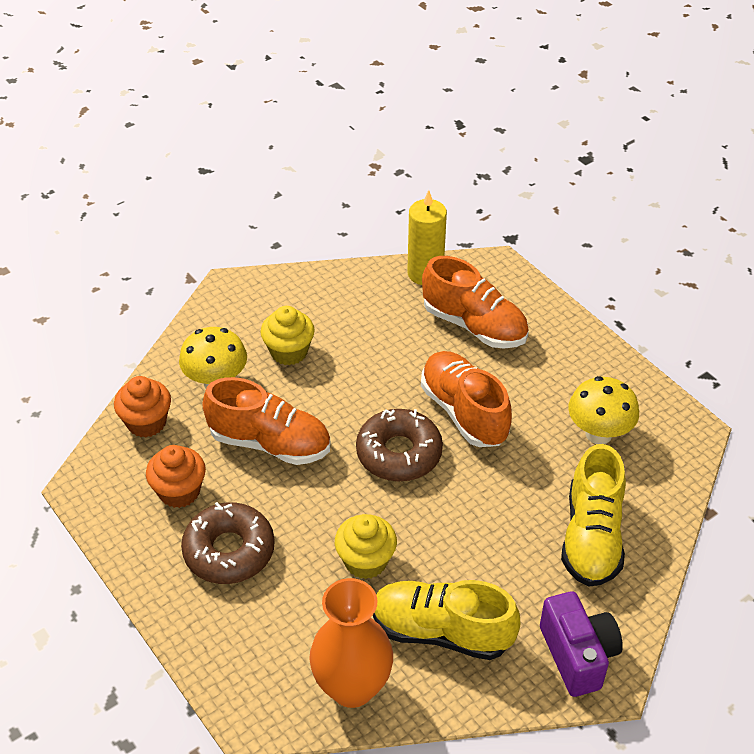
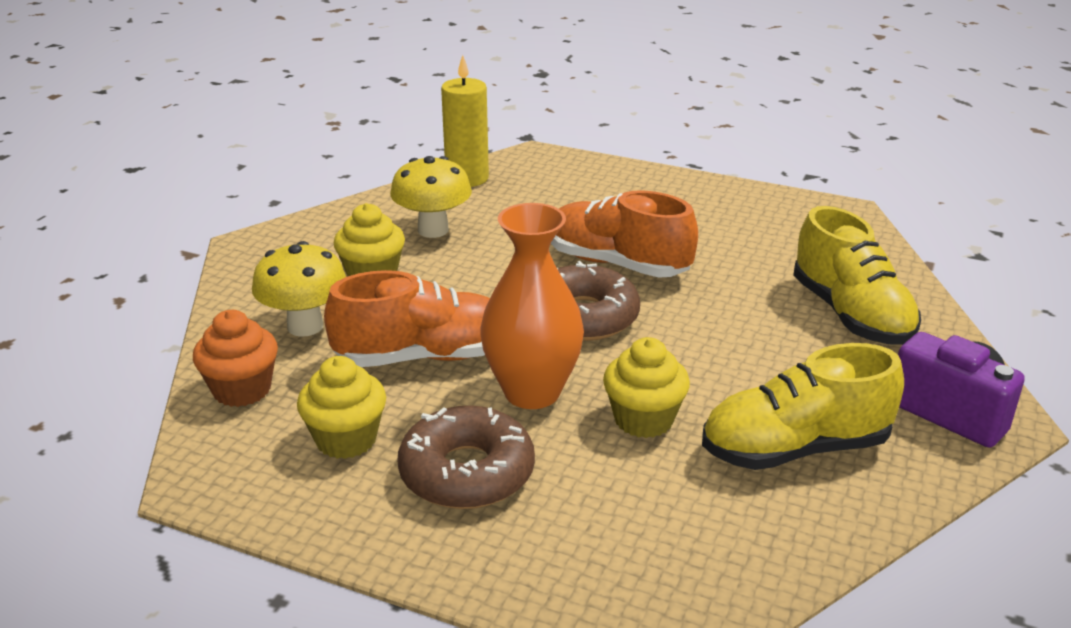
camera: 30 degrees left, 15 degrees down
(179, 491) = (346, 439): orange cupcake -> yellow cupcake
(352, 687) = (754, 544): orange vase -> orange vase (532, 392)
(474, 325) = (558, 200): orange shoe -> none
(598, 434) = (766, 239): yellow mushroom -> yellow mushroom (433, 230)

